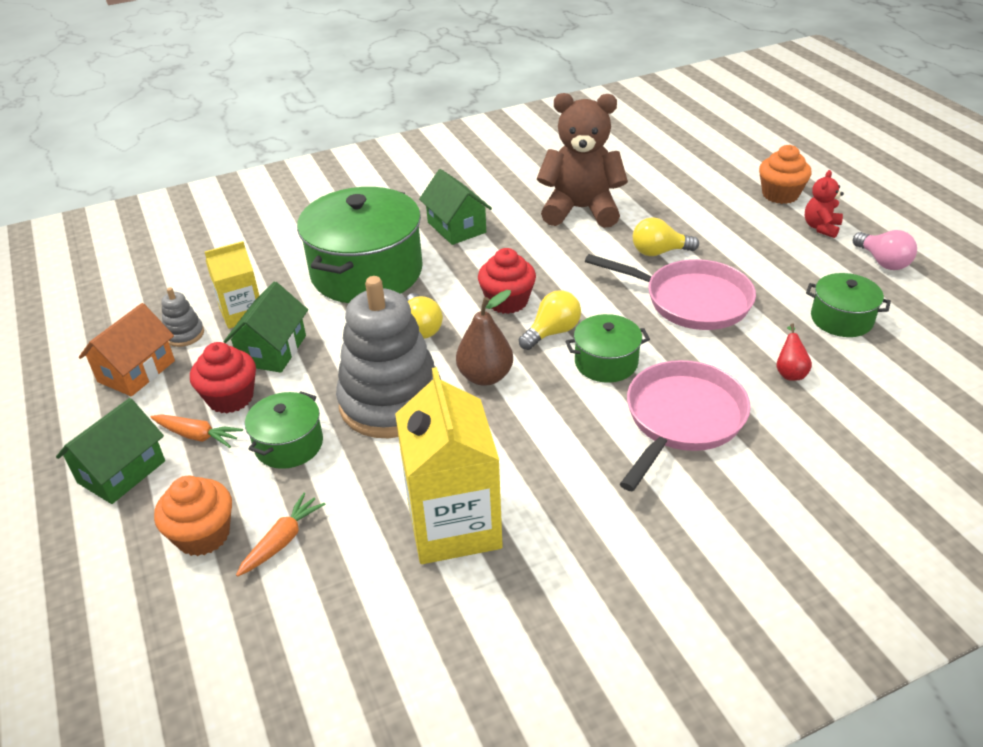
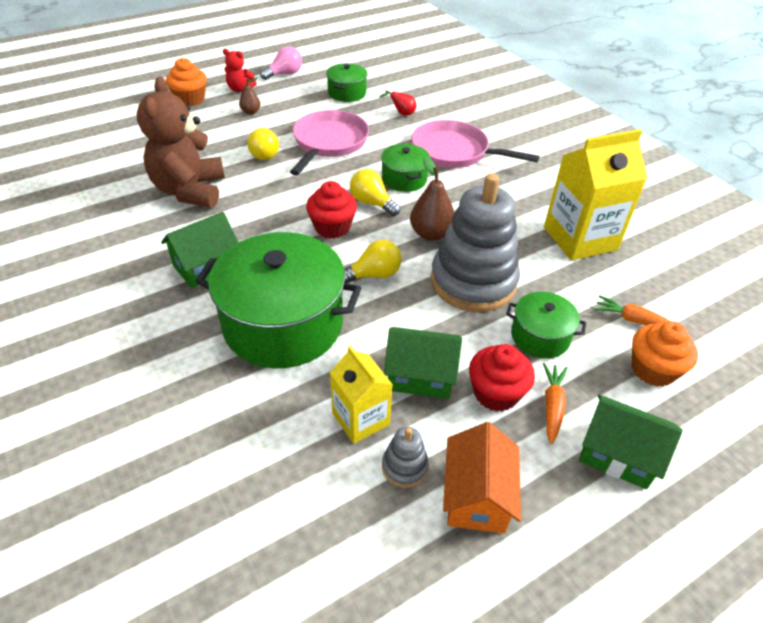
camera: 100 degrees left, 5 degrees up
(136, 371) = (476, 496): orange house -> orange house turned 75 degrees clockwise
(759, 238) = (250, 112): none -> brown pear

